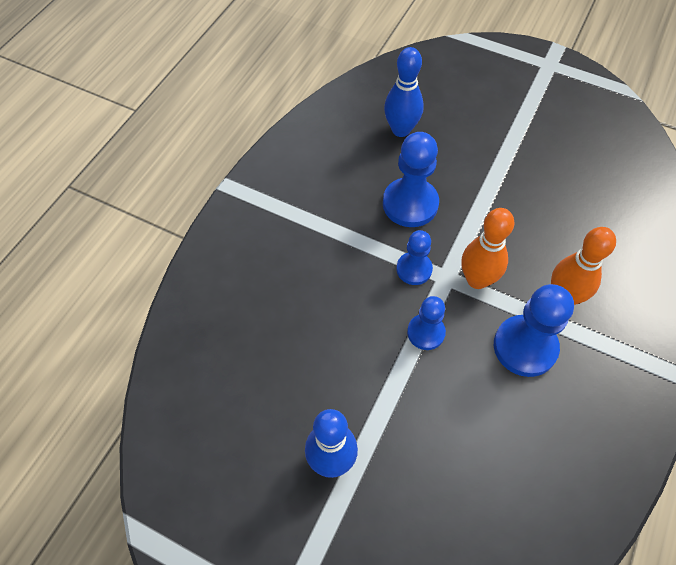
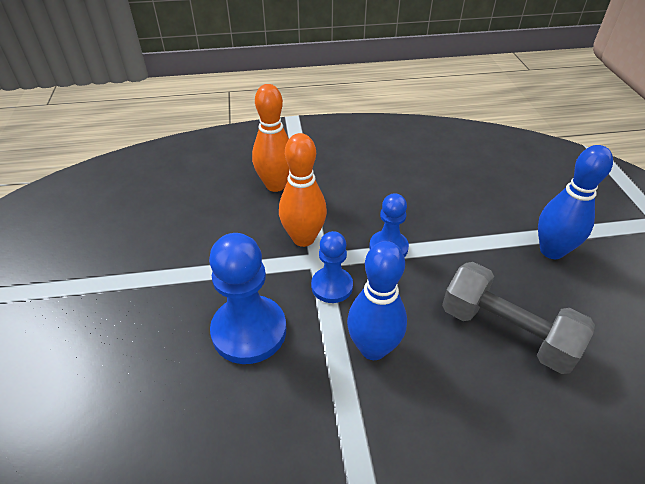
camera: 125 degrees left, 15 degrees down
(294, 349) = (506, 332): none -> grey dumbbell
(401, 130) = (122, 407): blue bowling pin -> blue bowling pin (373, 348)
(525, 347) = (342, 189): blue pawn -> none

